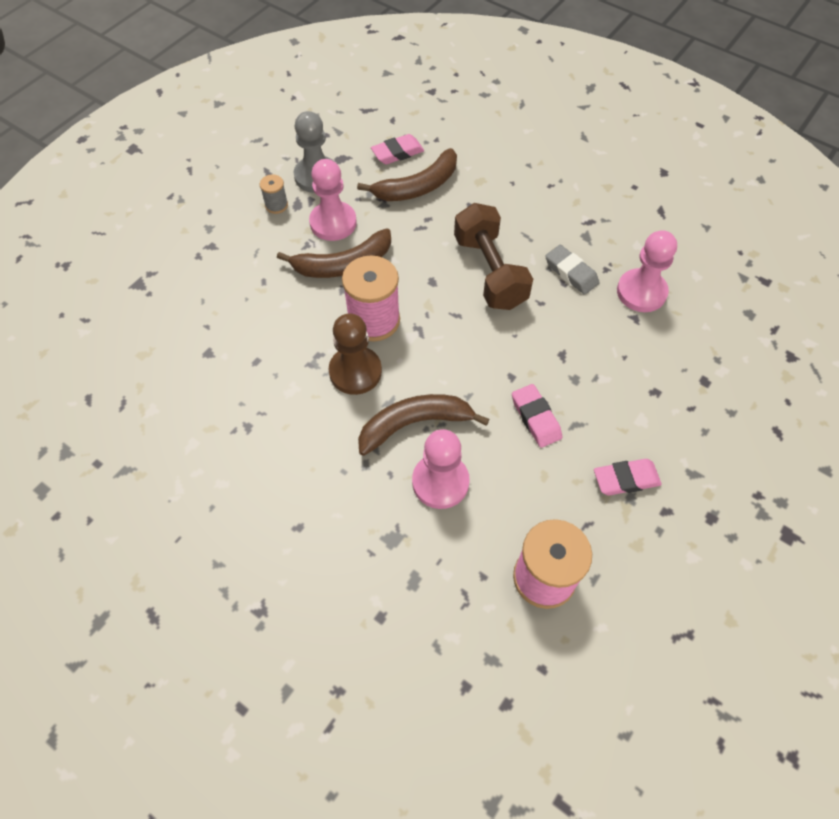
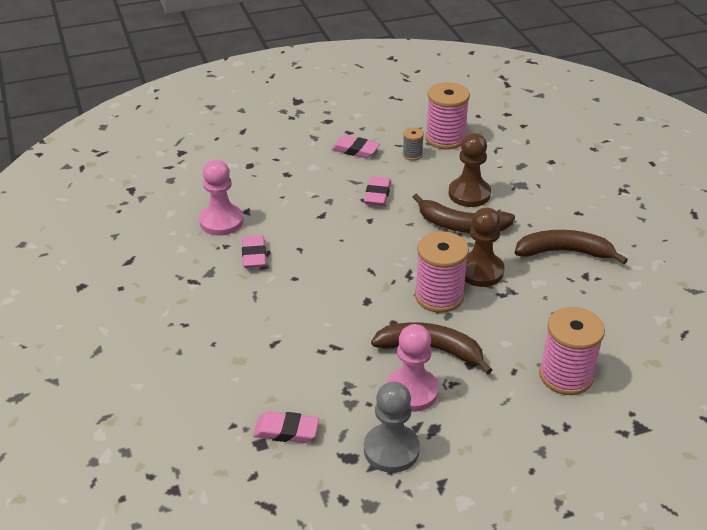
camera: 145 degrees left, 20 degrees down
(217, 299) = (566, 375): none -> pink spool
(276, 205) = (456, 439): grey spool -> grey spool (412, 155)
(417, 187) = (302, 384): brown banana -> brown banana (564, 252)
(440, 482) = (469, 194): pink pawn -> brown pawn
(490, 272) = (314, 285): brown dumbbell -> none
(571, 273) = (254, 255): grey eraser -> pink eraser

